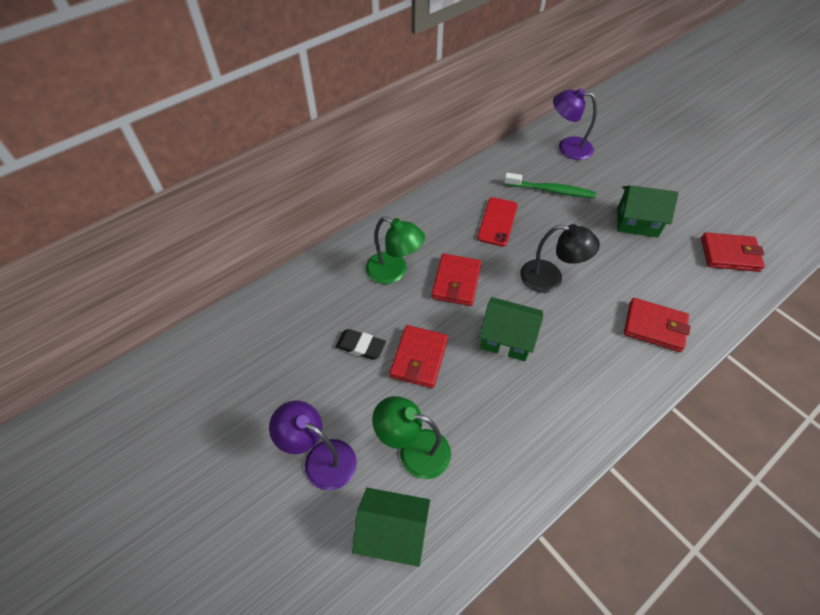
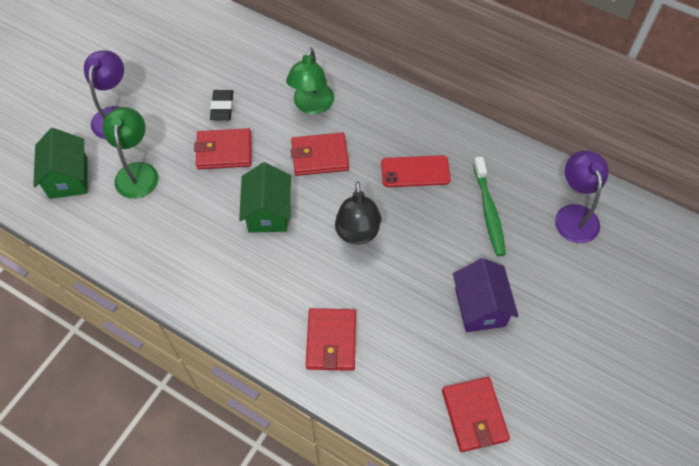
camera: 70 degrees right, 5 degrees up
(637, 222) = (480, 307): green house -> purple house

